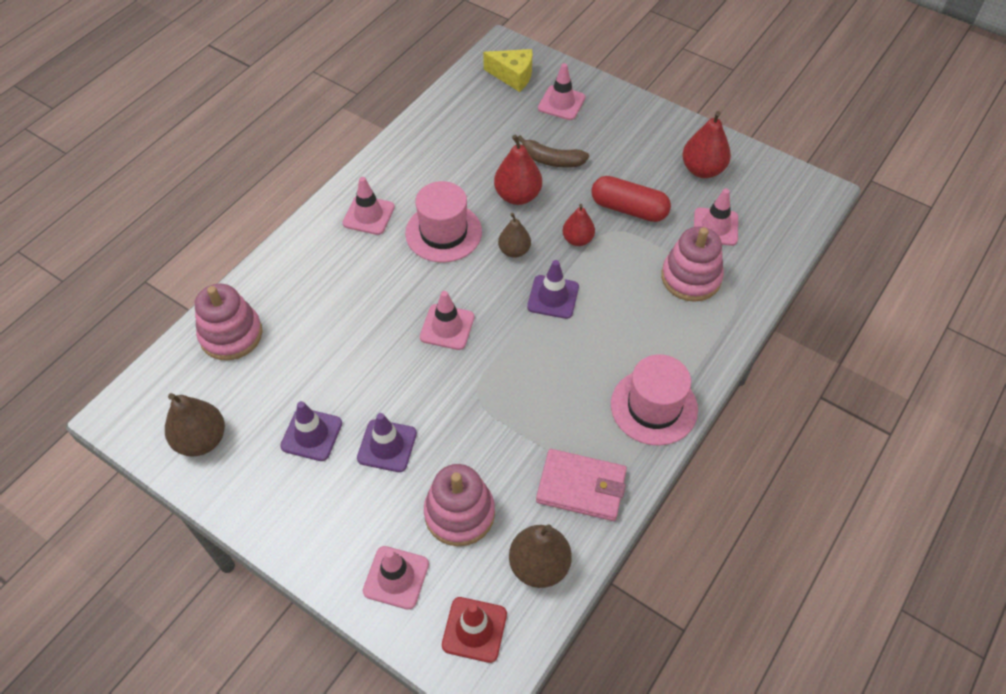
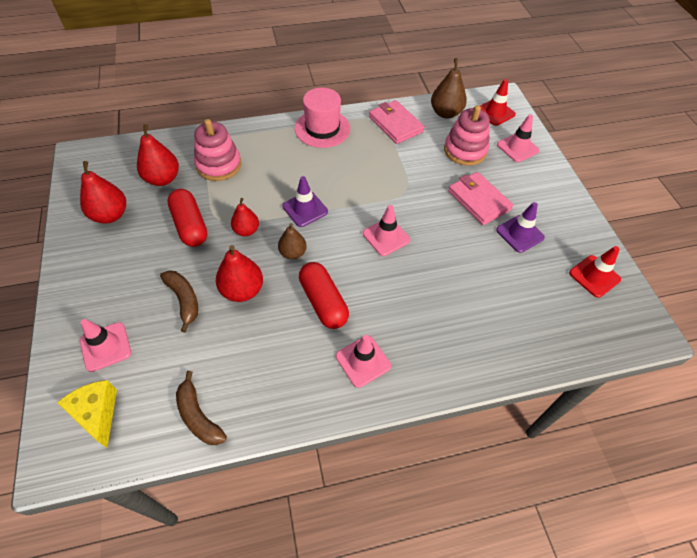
camera: 140 degrees left, 0 degrees up
(201, 440) = (594, 276): brown pear -> red traffic cone
(231, 334) = (538, 336): pink stacking toy -> none
(387, 446) = (478, 200): purple traffic cone -> pink wallet
(443, 232) = (323, 302): pink hat -> red capsule
(448, 114) = (198, 416): none -> brown banana
(715, 227) = (163, 179): pink traffic cone -> red pear

